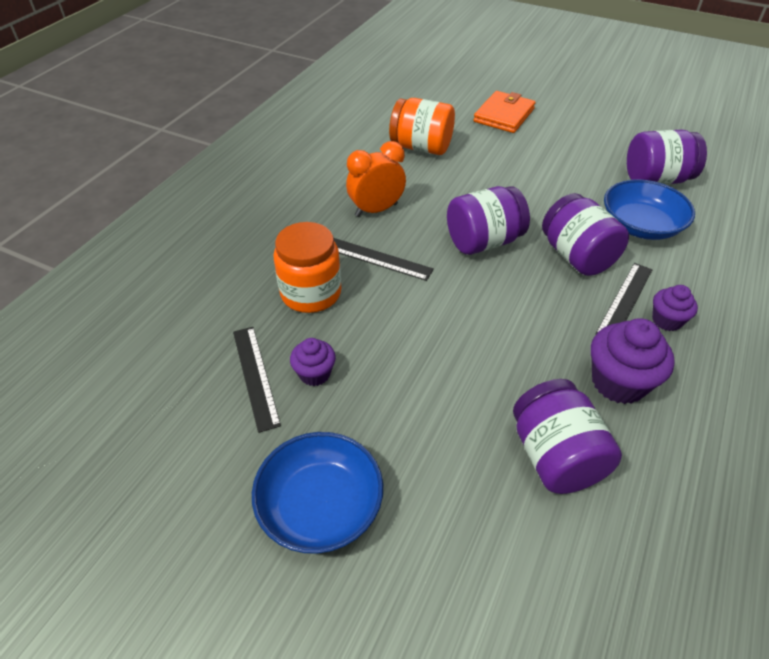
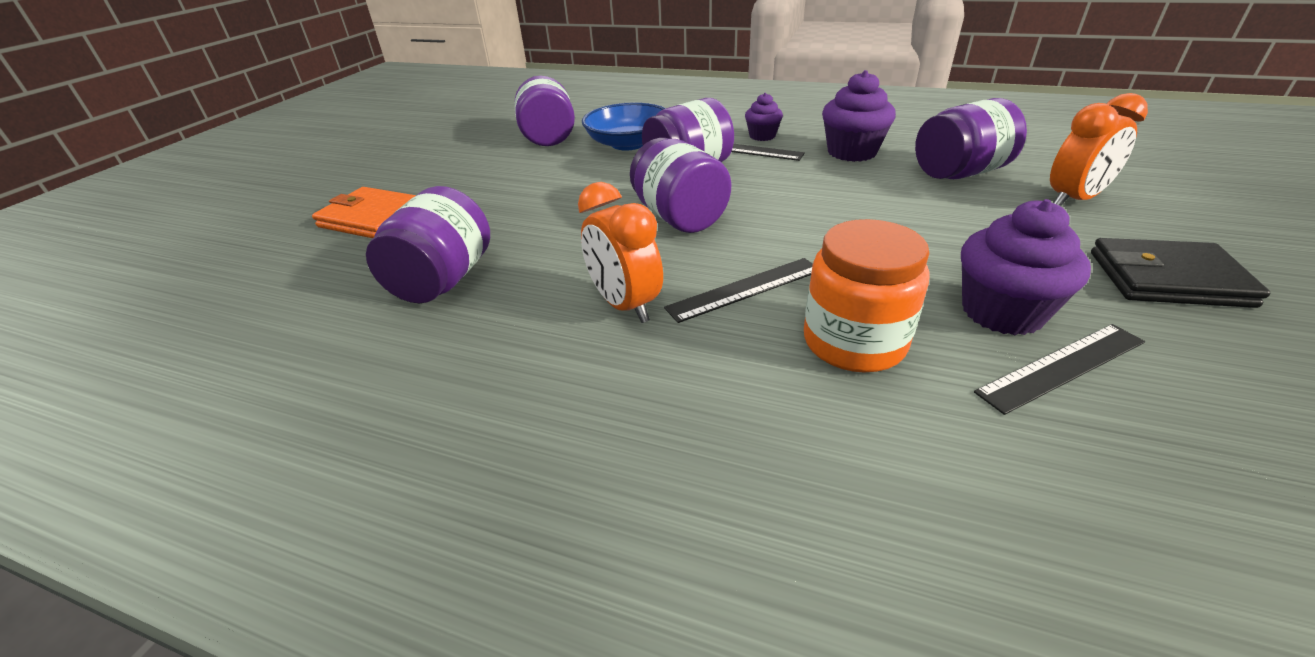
camera: 95 degrees left, 10 degrees down
(315, 374) = (1002, 312): purple cupcake -> purple cupcake, size x1.70
(320, 505) = (1167, 279): blue bowl -> black wallet
(378, 259) = (745, 289): black ruler -> black ruler turned 45 degrees clockwise
(421, 147) = (443, 280): orange jar -> purple jar
(476, 528) = (1073, 200): none -> orange clock

